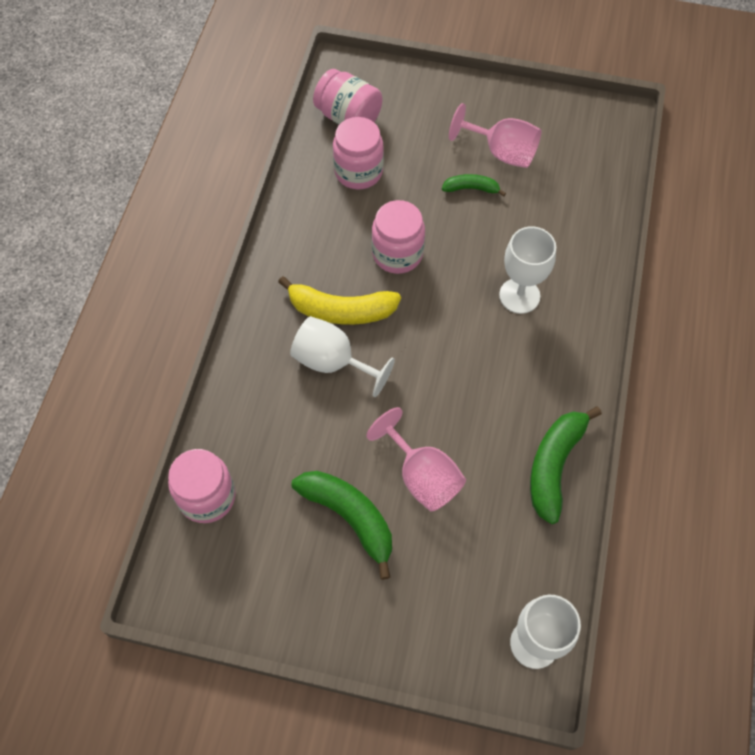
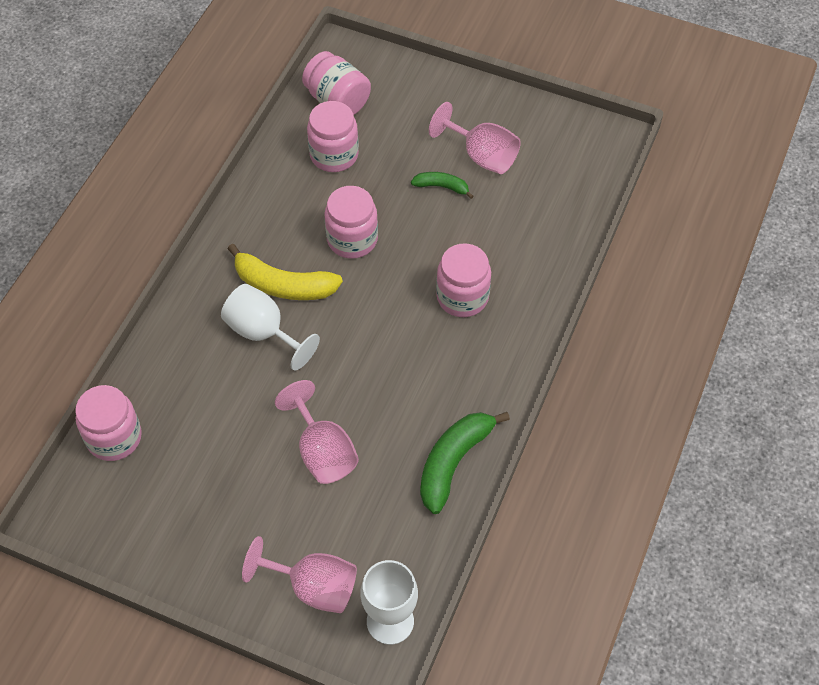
camera: 10 degrees right, 5 degrees down
(349, 517) = (243, 478): green banana -> none
(448, 620) = (313, 587): none -> pink goblet
(519, 296) = (462, 297): white goblet -> pink jar

